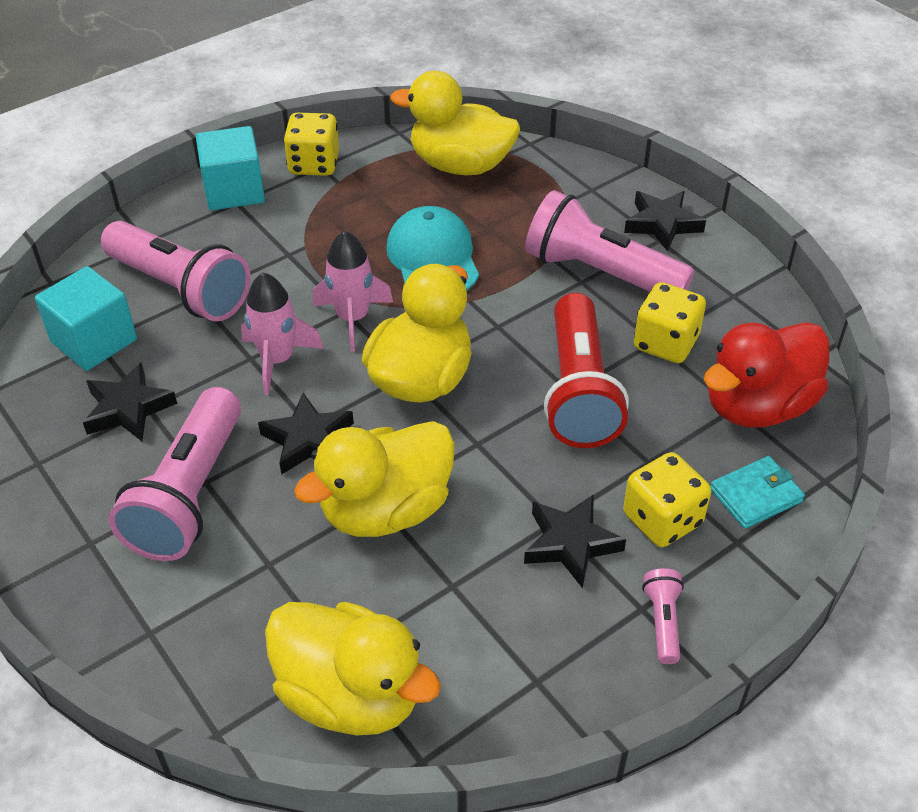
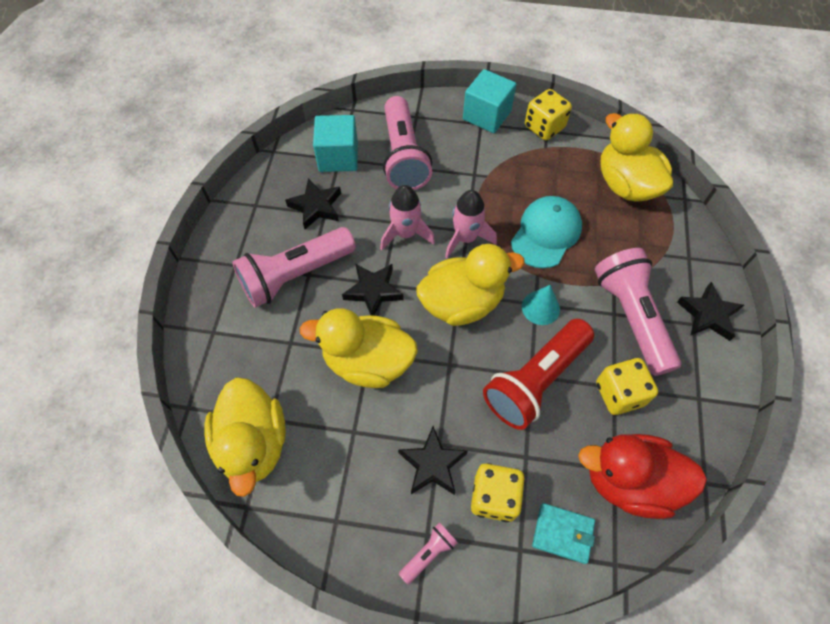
camera: 45 degrees right, 15 degrees up
(507, 326) = (540, 308): none -> turquoise cone

